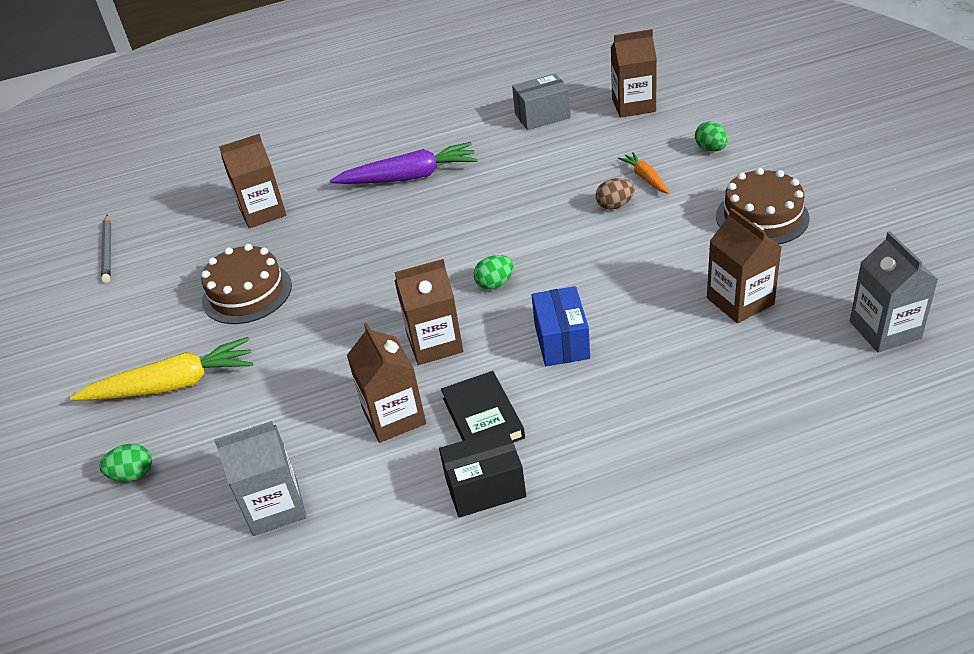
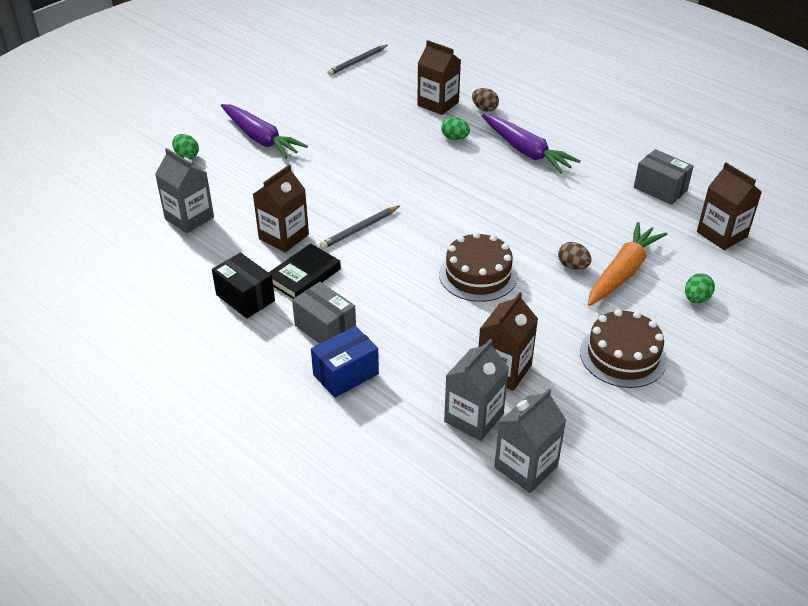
camera: 55 degrees right, 0 degrees up
(172, 385) = (260, 139): yellow carrot -> purple carrot
(247, 293) = (356, 131): brown cake -> brown cake (478, 275)
(308, 182) = (484, 109): none -> brown egg
(435, 343) = (359, 229): brown carton -> grey pencil
(495, 284) = (437, 235): green egg -> green egg (455, 138)
(561, 341) = (398, 288): blue box -> blue box (346, 374)
(591, 425) = (325, 328): none -> grey box
(645, 178) = (622, 272): orange carrot -> orange carrot, size x1.93
(799, 345) = (474, 418): none -> grey carton

